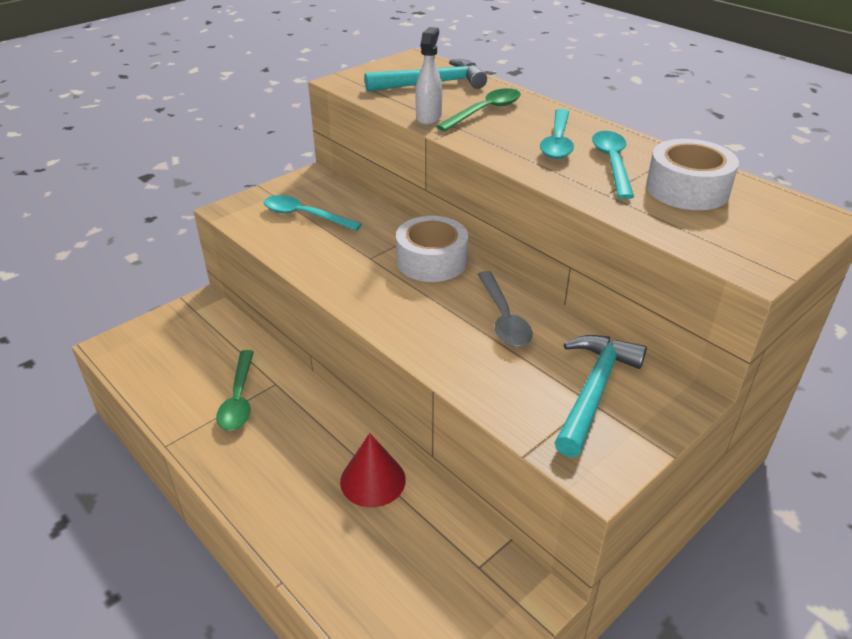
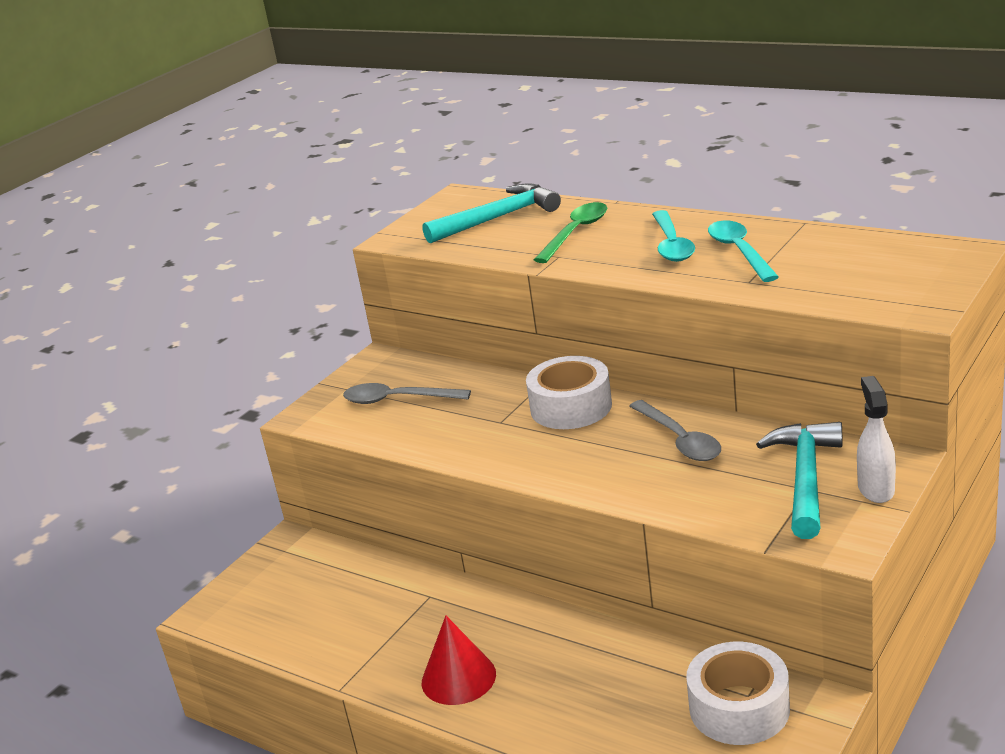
camera: 10 degrees left, 10 degrees down
(238, 399) = (396, 622): green spoon -> none
(304, 215) = (397, 400): turquoise spoon -> grey spoon
(373, 480) = (594, 653): red cone -> red cone (458, 678)
(429, 117) = (518, 253): white spray bottle -> white spray bottle (875, 489)
(687, 189) = (826, 257): white tape -> white tape (739, 708)

